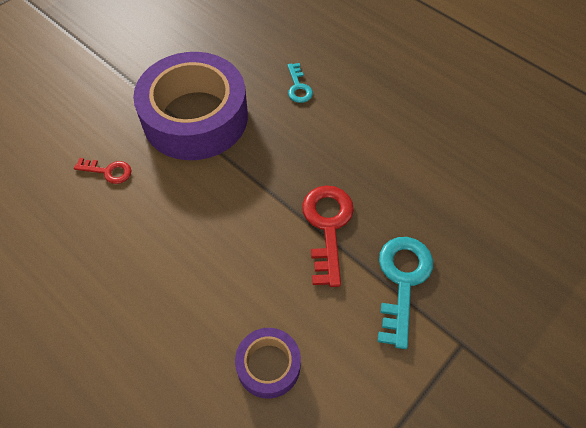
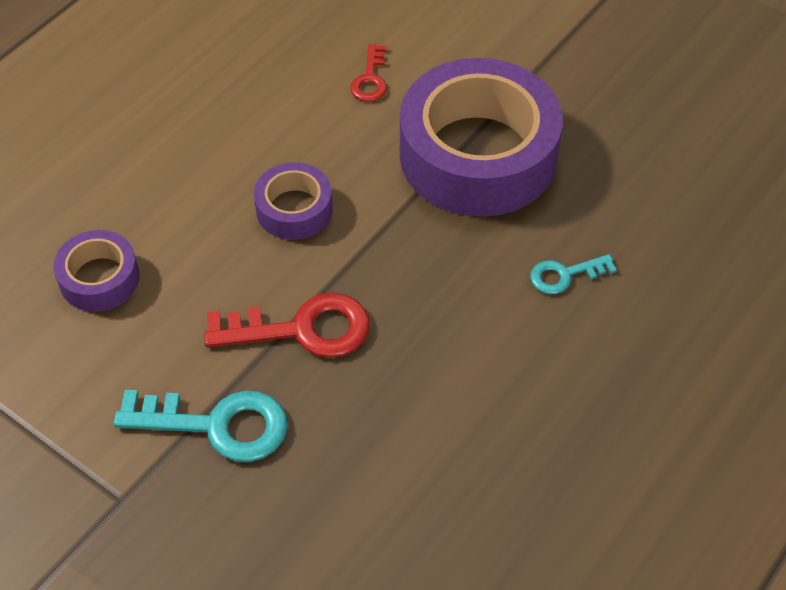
camera: 85 degrees right, 5 degrees down
(222, 226) = (294, 209): none -> purple tape

